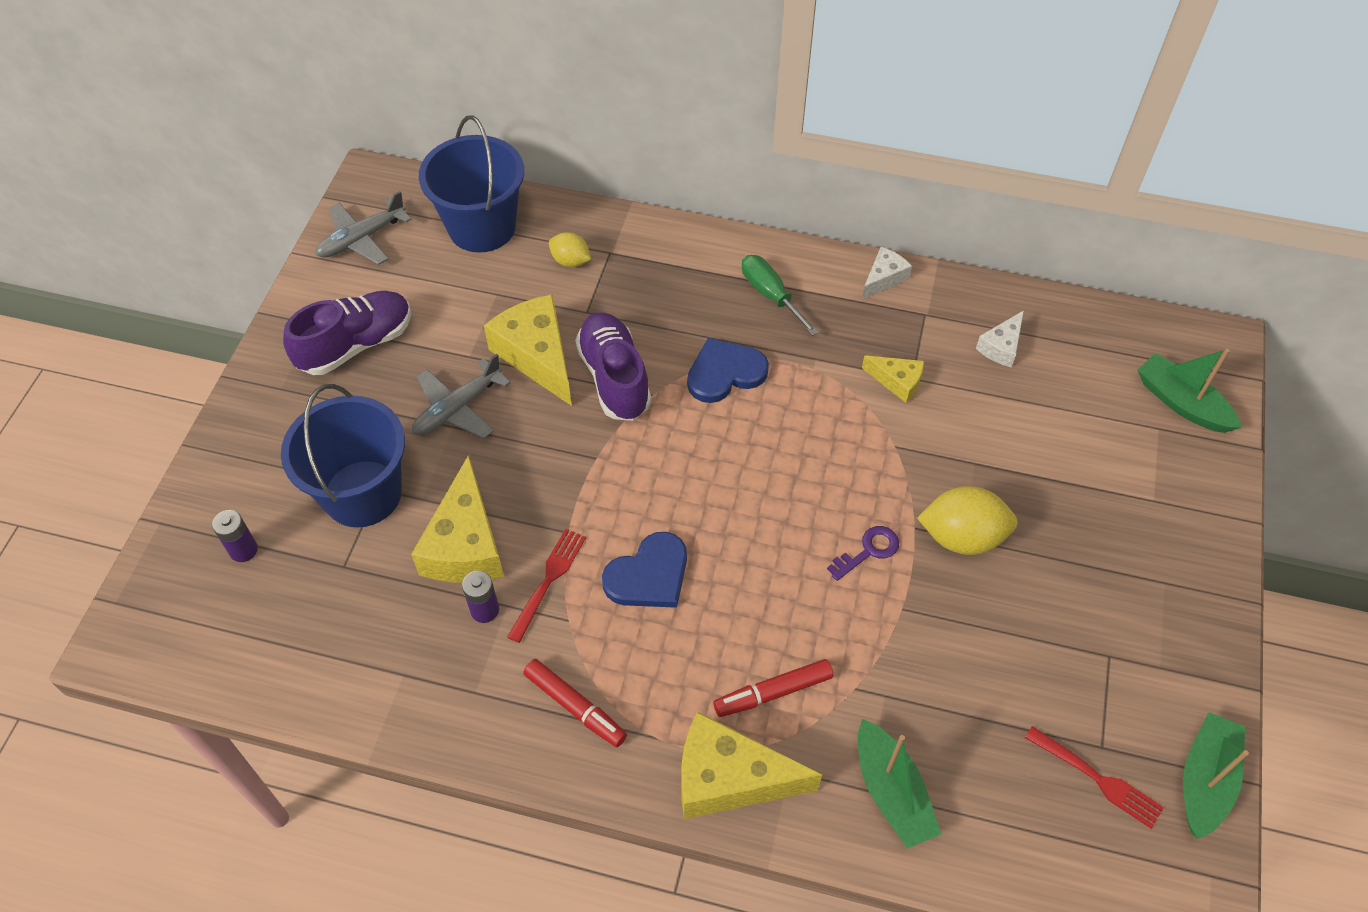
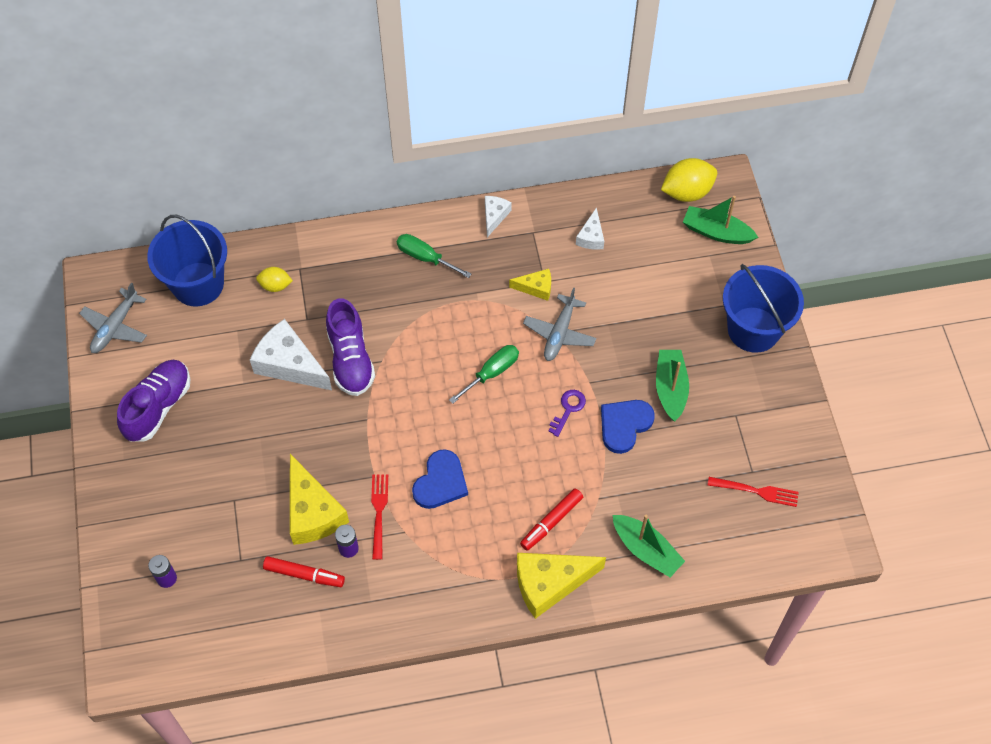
camera: 25 degrees left, 5 degrees up
(363, 493) = (225, 507): blue bucket -> blue bucket (753, 329)
(457, 408) = (255, 423): grey plane -> grey plane (559, 333)
(537, 356) = (289, 364): yellow cheese -> white cheese
(575, 706) = (437, 582): red marker -> red marker (304, 574)
(614, 378) = (350, 359): purple shoe -> purple shoe turned 150 degrees counterclockwise
(725, 373) = (422, 326): blue heart -> blue heart (624, 425)
(787, 464) = (492, 373): none -> green screwdriver
(962, 537) = (620, 376): yellow lemon -> yellow lemon (687, 192)
(1205, 780) = (815, 466): green boat -> green boat (670, 388)

